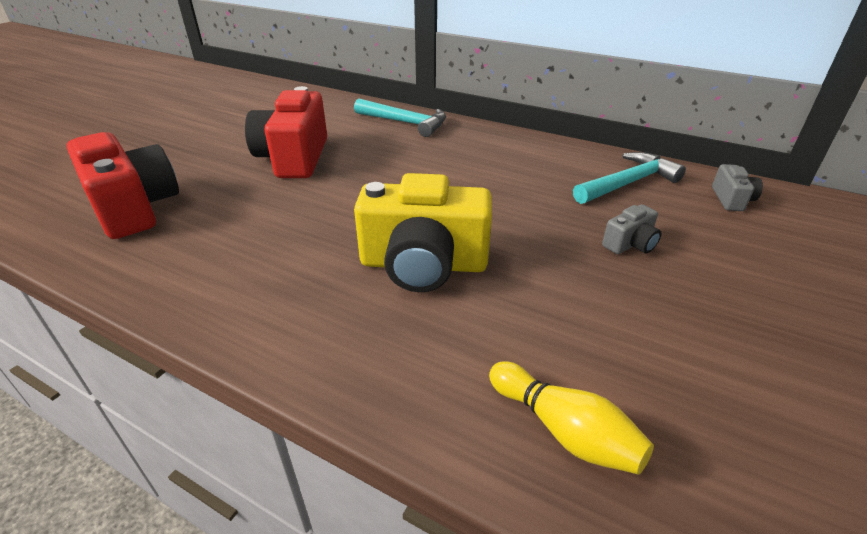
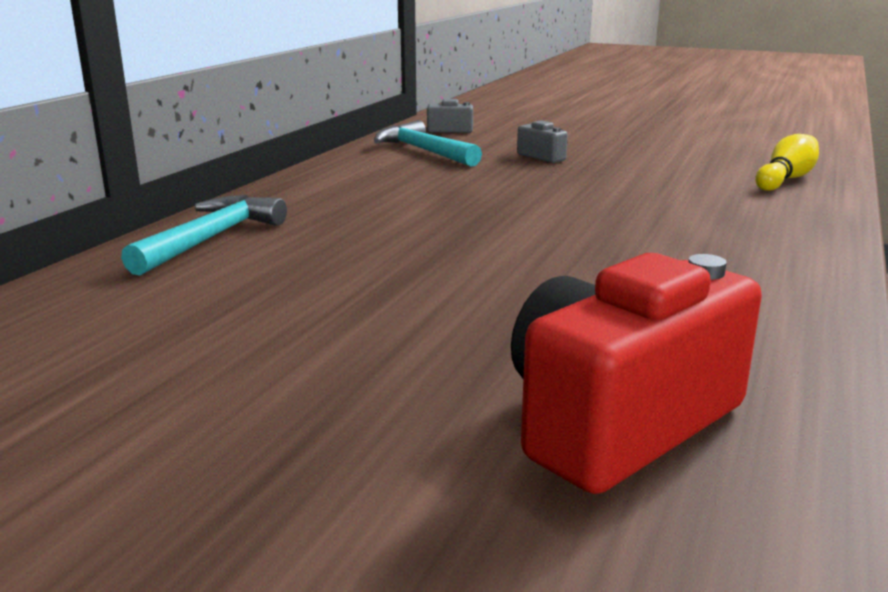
camera: 95 degrees left, 15 degrees down
(294, 158) = (362, 305): red camera -> none
(423, 264) = (631, 214): yellow camera -> none

